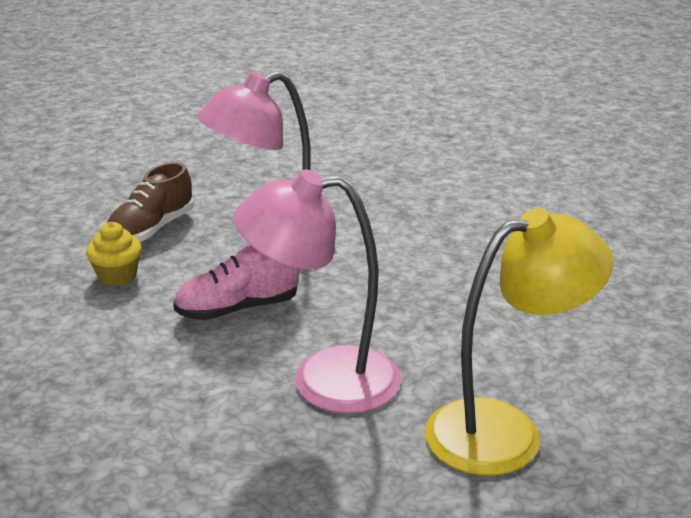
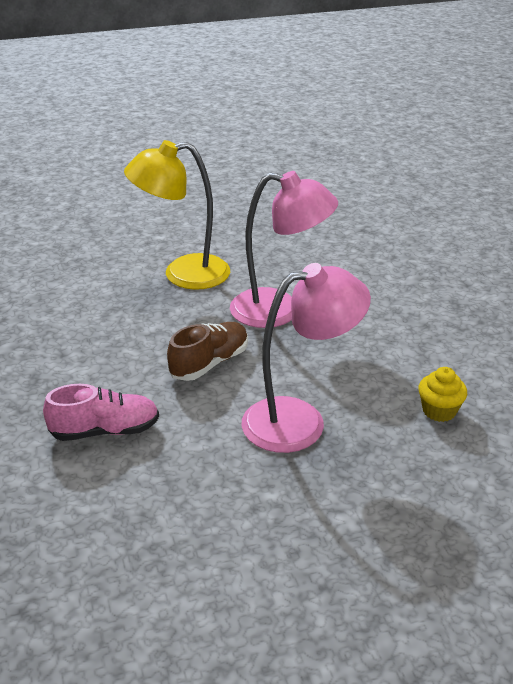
camera: 170 degrees left, 5 degrees up
(151, 229) = (420, 466): brown shoe -> brown shoe (209, 363)
(237, 309) = (334, 367): pink shoe -> pink shoe (105, 431)

